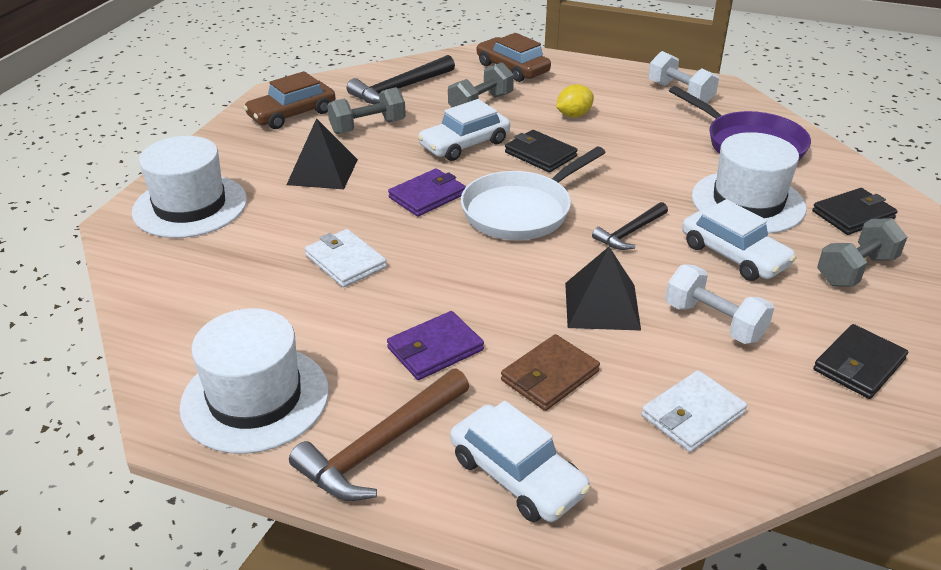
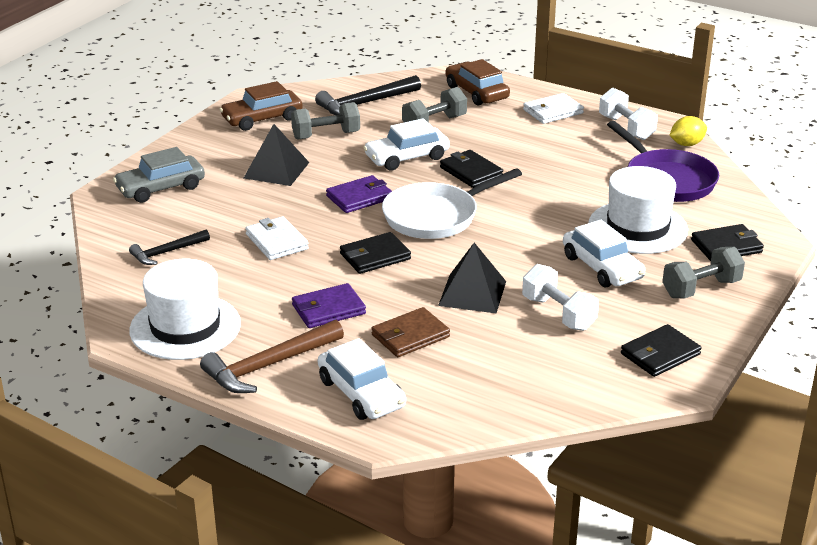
camera: 10 degrees right, 5 degrees down
(190, 206) = (161, 188): white hat -> grey car
(469, 269) = (375, 256): none -> black wallet
(573, 115) = (516, 140): yellow lemon -> yellow lemon (686, 144)
(629, 233) = (521, 242): black hammer -> black hammer (166, 252)
(692, 414) = (509, 371): white wallet -> white wallet (552, 111)

